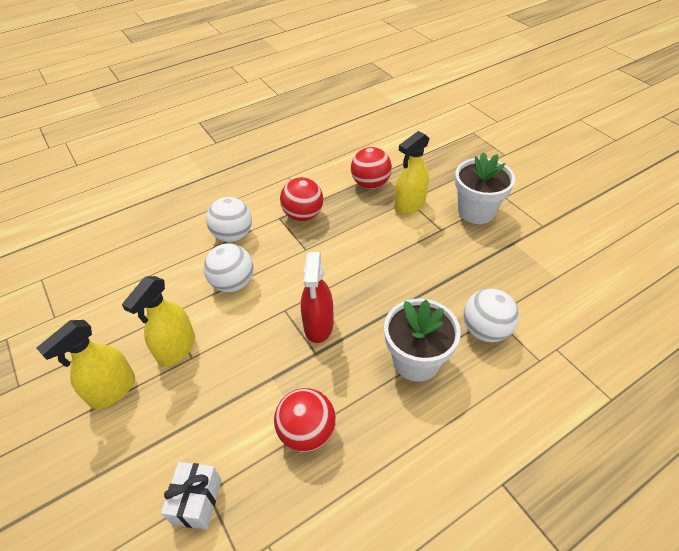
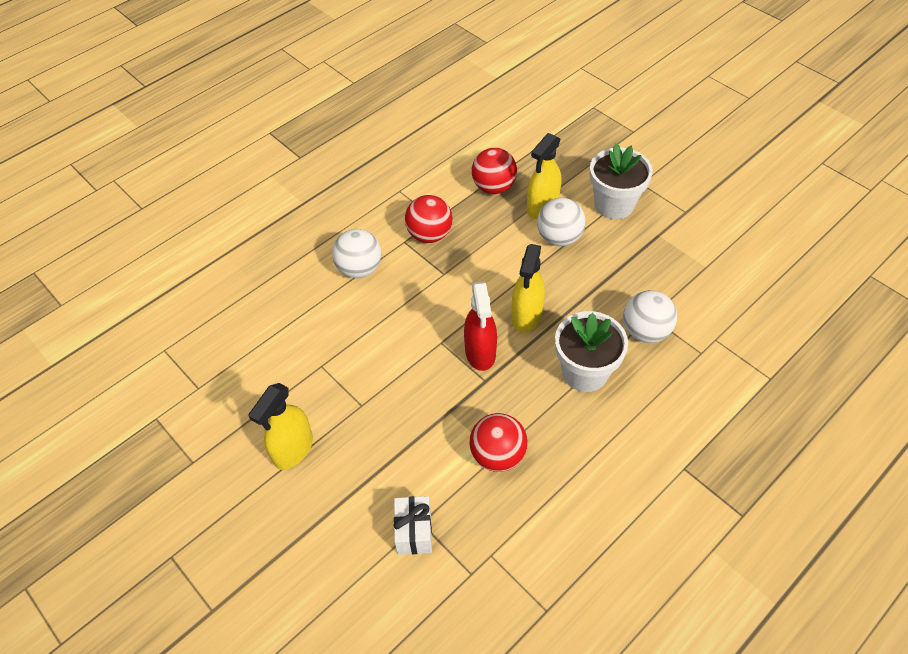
camera: 10 degrees left, 5 degrees up
(176, 349) = (343, 399): yellow spray bottle -> yellow spray bottle (526, 316)
(233, 283) = (378, 322): white ball -> white ball (559, 238)

